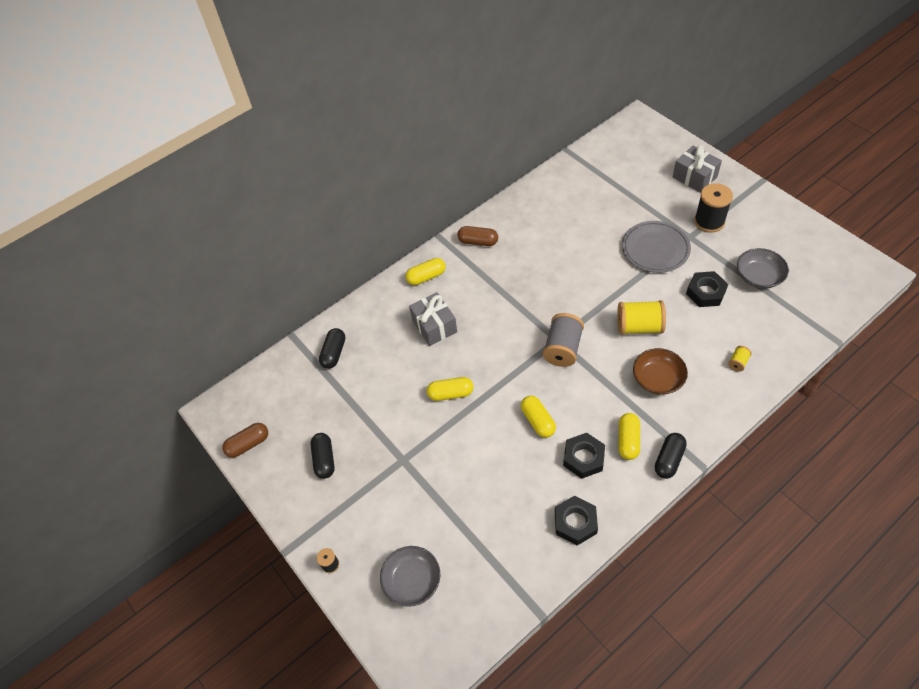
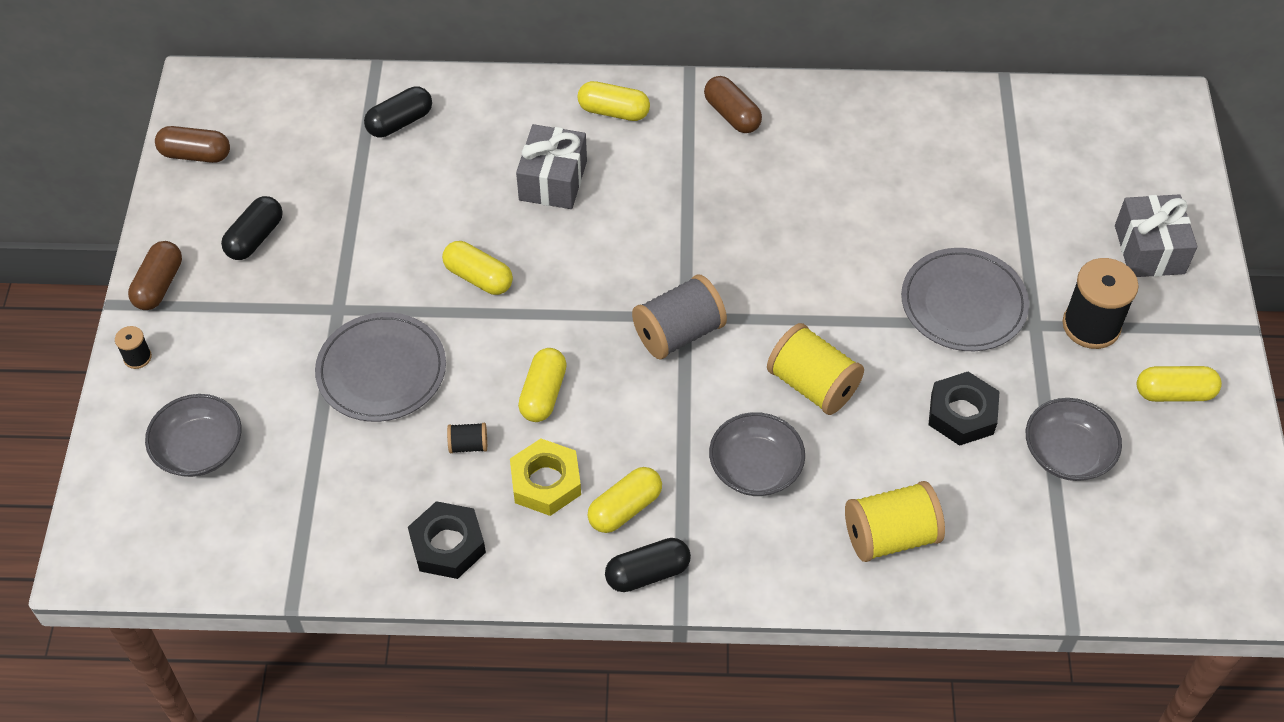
camera: 35 degrees right, 0 degrees up
(301, 521) = (159, 285): none -> brown capsule
(455, 471) = (381, 370): none -> grey plate
(532, 471) = (468, 445): none -> black spool
(583, 458) = (546, 482): black nut -> yellow nut
(657, 379) = (755, 468): brown bowl -> grey bowl
(738, 362) = (890, 536): yellow spool -> yellow spool, size x2.11
(766, 224) = (1174, 393): none -> yellow capsule

